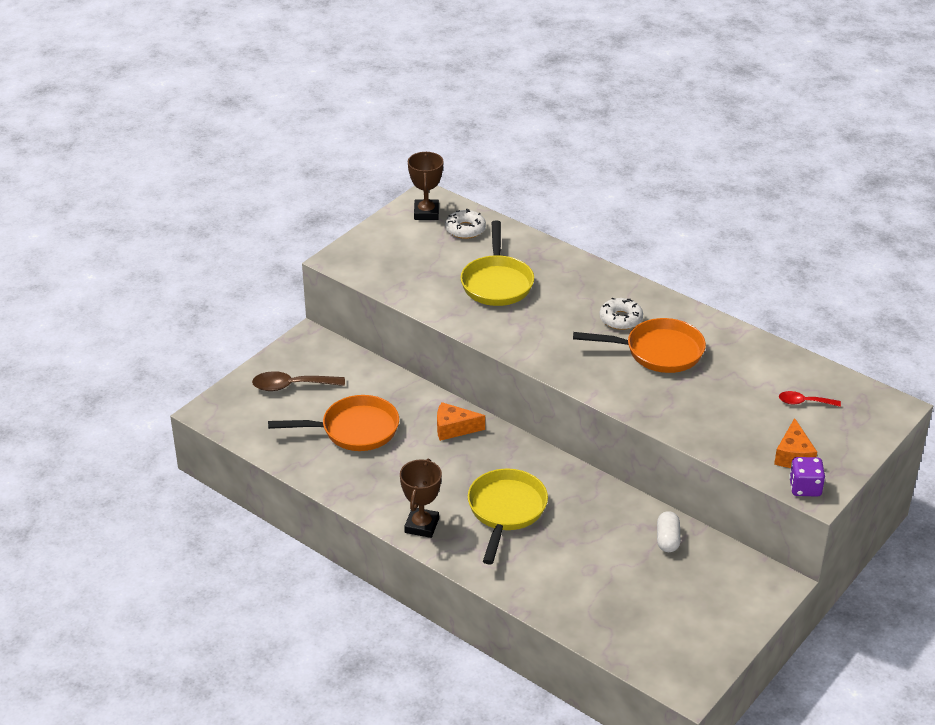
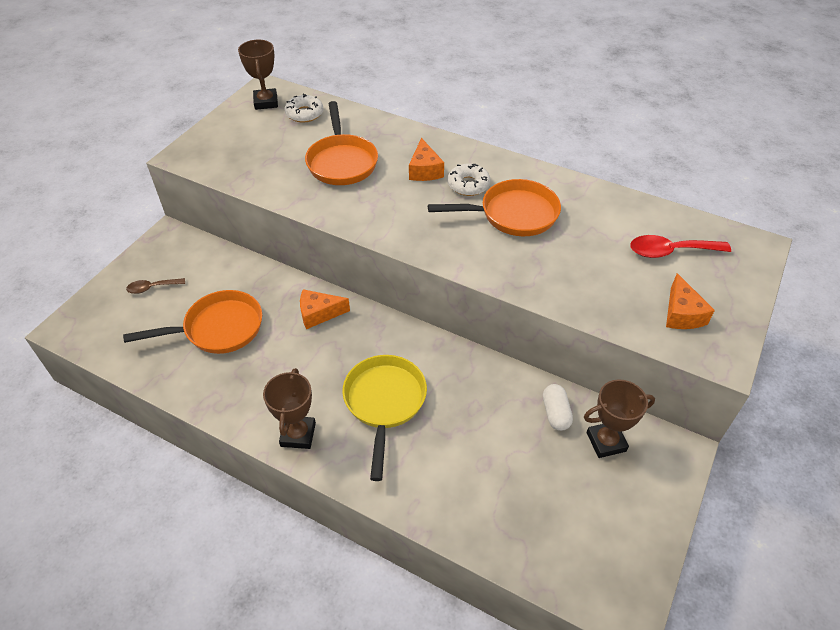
camera: 10 degrees left, 10 degrees up
(291, 386) = (152, 288): brown spoon -> brown spoon, size x0.62
(497, 283) = (341, 162): yellow pan -> orange pan
(579, 300) = (424, 170): none -> orange cheese
(709, 567) = (606, 442): none -> brown trophy
(804, 402) = (670, 251): red spoon -> red spoon, size x1.62
(805, 488) = (707, 351): purple dice -> none

